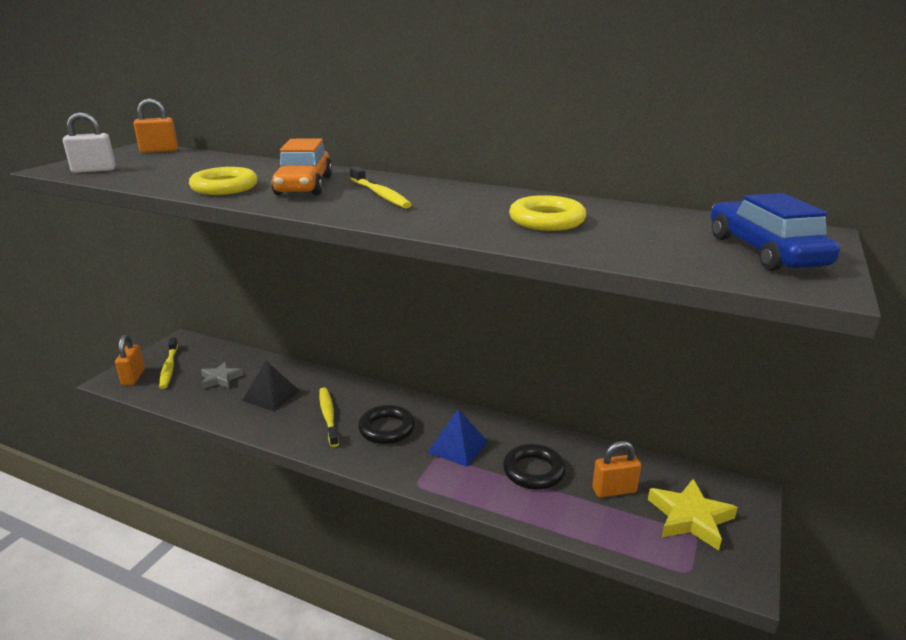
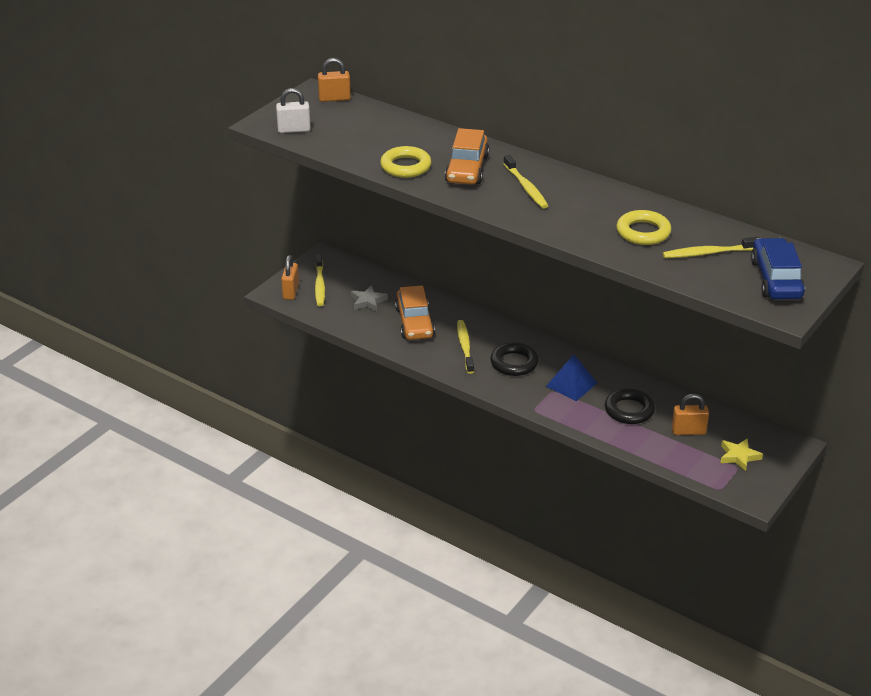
camera: 10 degrees right, 10 degrees up
(271, 395) = (414, 322): black pyramid -> orange car
(647, 233) = (708, 253): none -> yellow toothbrush
(690, 518) = (739, 456): yellow star -> yellow star, size x0.66

